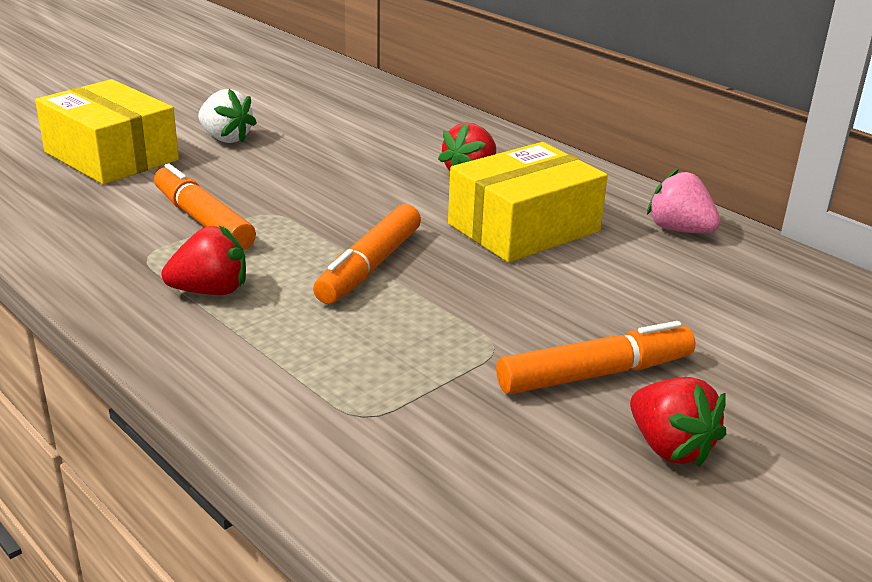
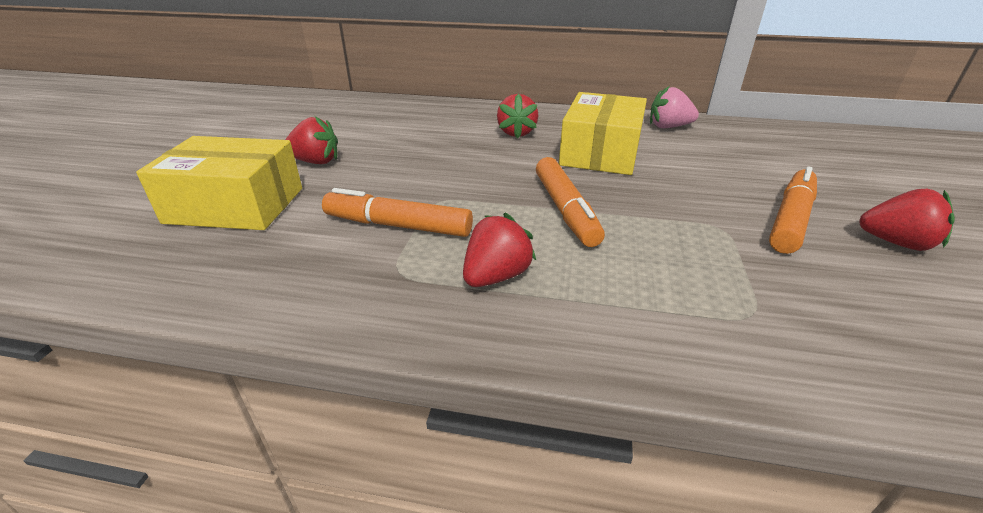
camera: 35 degrees left, 5 degrees up
(226, 138) = (316, 162): white strawberry -> red strawberry

